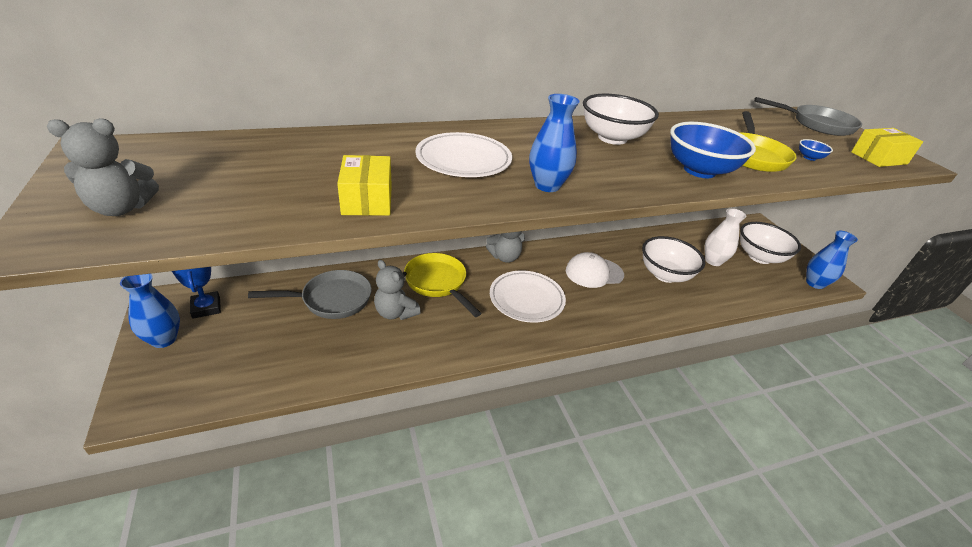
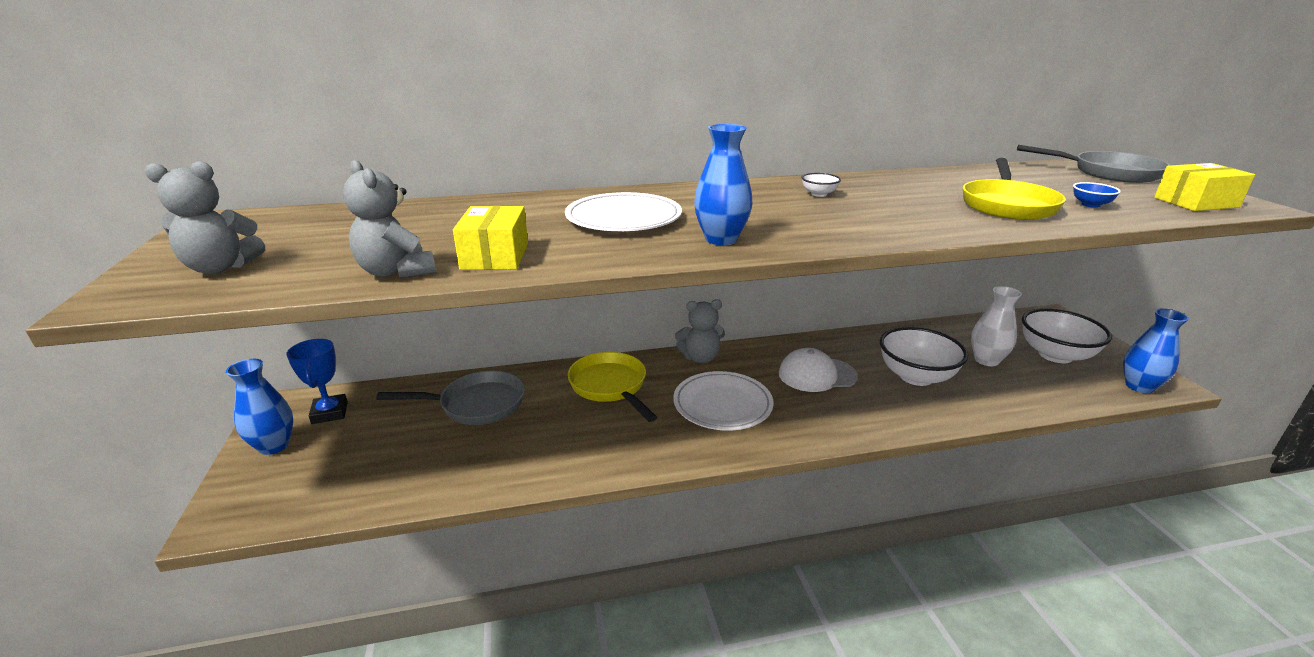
camera: 10 degrees right, 10 degrees down
(395, 312) = (551, 419): grey teddy bear -> grey teddy bear (397, 272)
(612, 138) = (819, 194): white bowl -> white bowl, size x0.42
(699, 170) = (929, 221): blue bowl -> none

